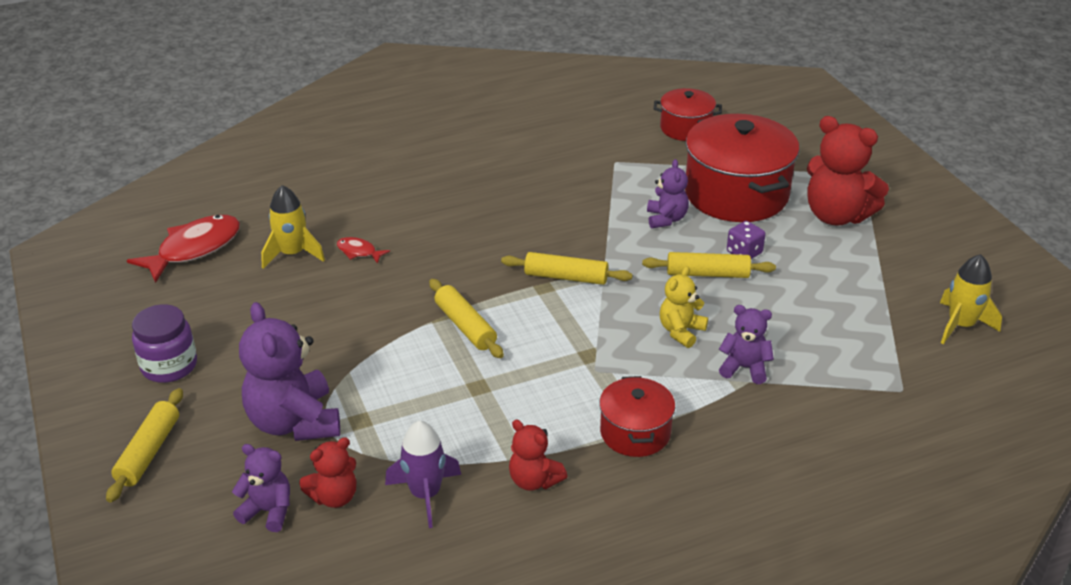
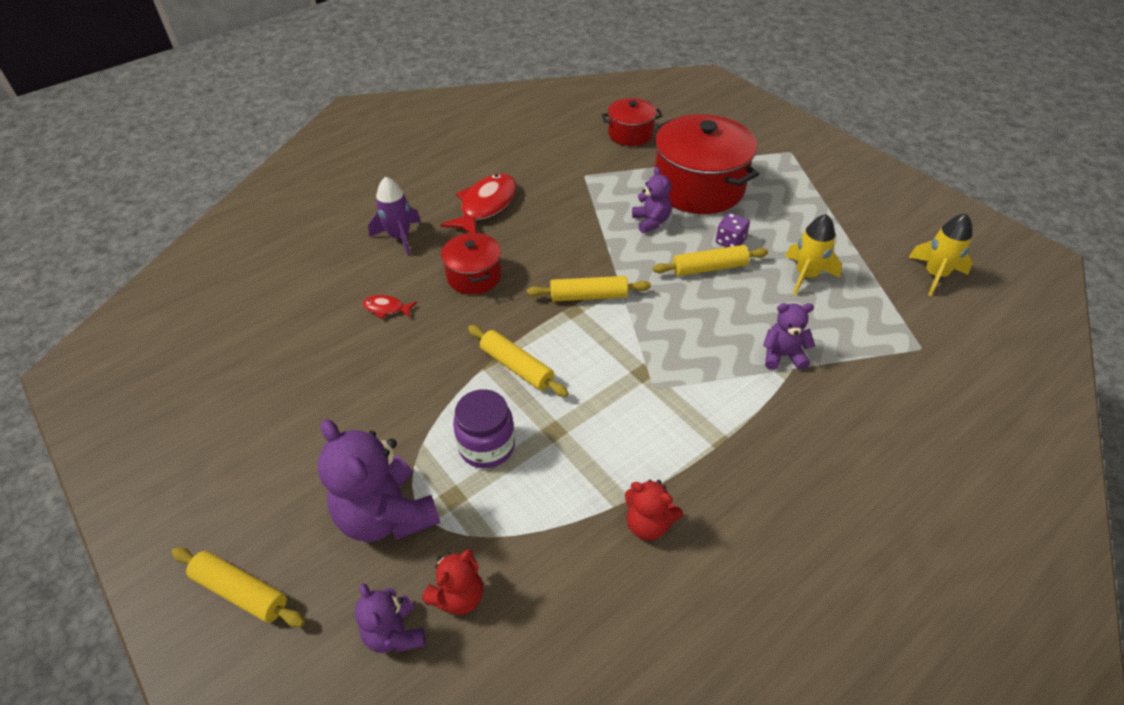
camera: 15 degrees left, 10 degrees up
(149, 452) = (241, 591): yellow rolling pin -> yellow rolling pin turned 60 degrees counterclockwise
(169, 366) = (233, 479): purple jar -> purple jar (487, 446)
(194, 249) = (220, 338): red fish -> red fish (485, 206)
(268, 511) = (395, 633): purple teddy bear -> purple teddy bear turned 120 degrees counterclockwise
(292, 254) = (322, 323): yellow rocket -> yellow rocket (806, 275)
(425, 494) = (550, 569): purple rocket -> purple rocket (399, 237)
(635, 432) = (718, 446): red pot -> red pot (474, 276)
(681, 331) = (712, 330): yellow teddy bear -> none
(836, 216) = (788, 192): red teddy bear -> none

